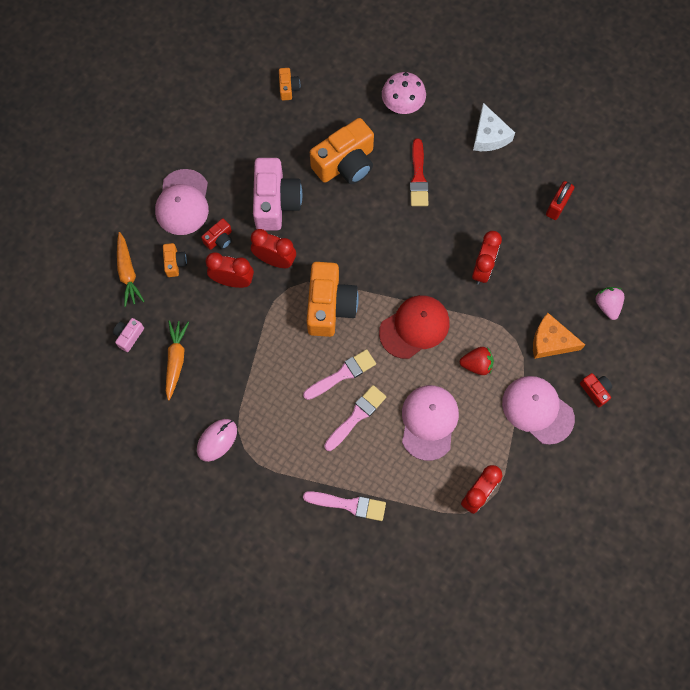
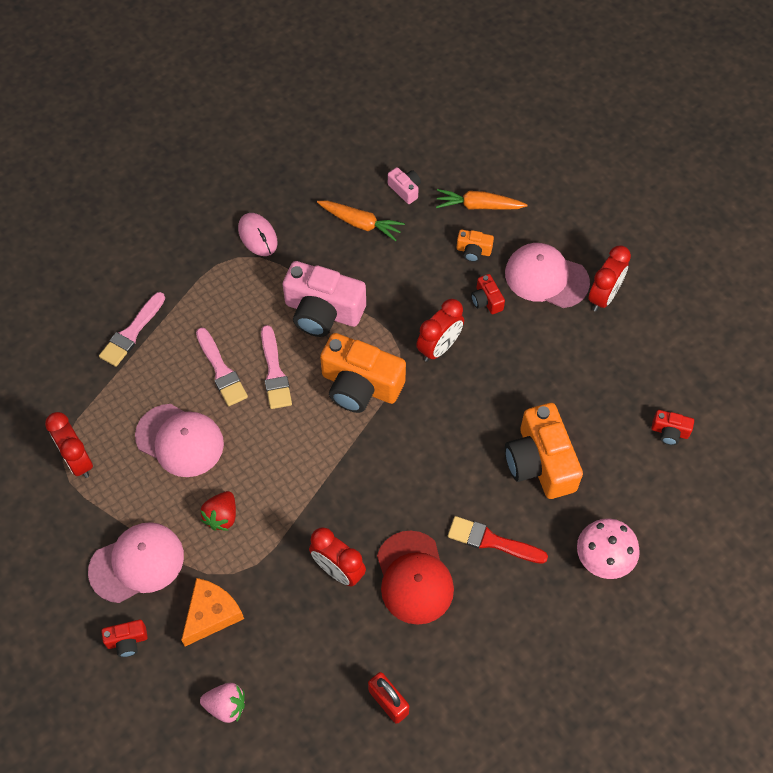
camera: 110 degrees right, 10 degrees down
(233, 281) = (430, 299): red clock -> red clock (603, 296)
(275, 202) = (513, 370): pink camera -> pink camera (323, 312)
(288, 88) = (669, 432): orange camera -> red camera
(414, 327) = (296, 465): red cap -> red cap (414, 578)
(489, 136) = (523, 654): white cheese -> none

